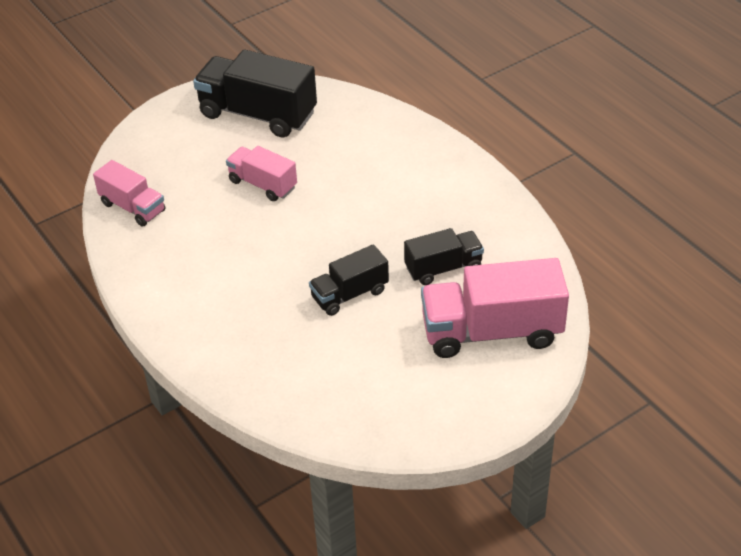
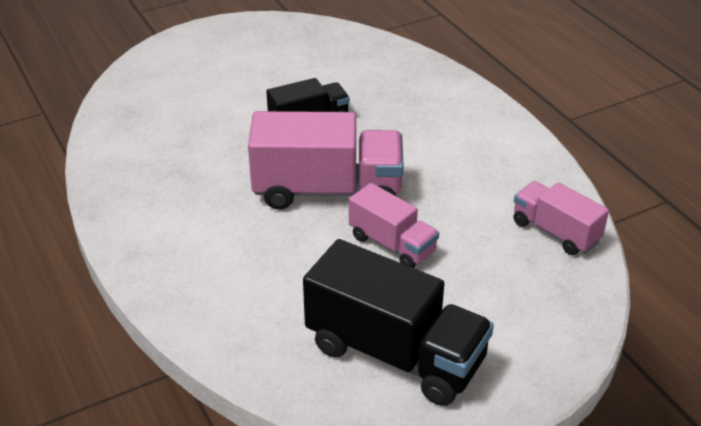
camera: 175 degrees left, 5 degrees down
(443, 268) = (206, 135): black truck -> none
(491, 332) = (184, 82): pink truck -> pink truck (327, 190)

